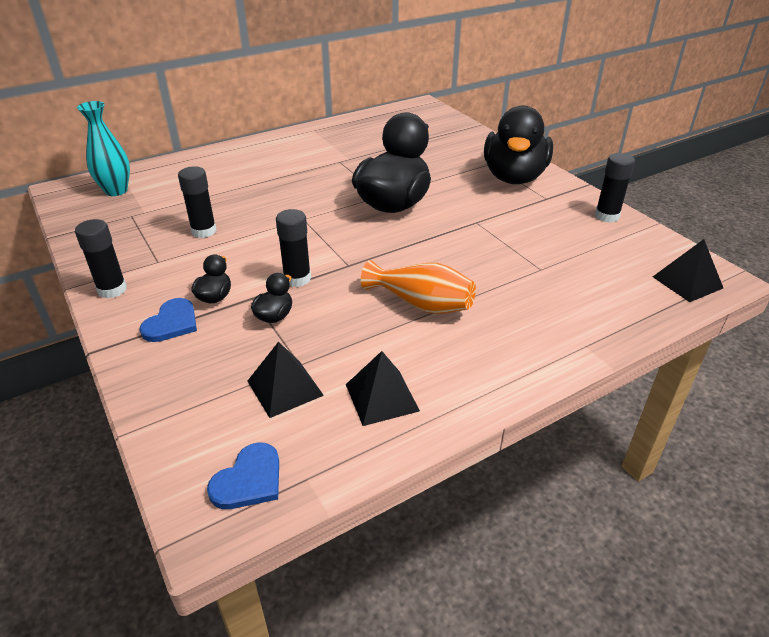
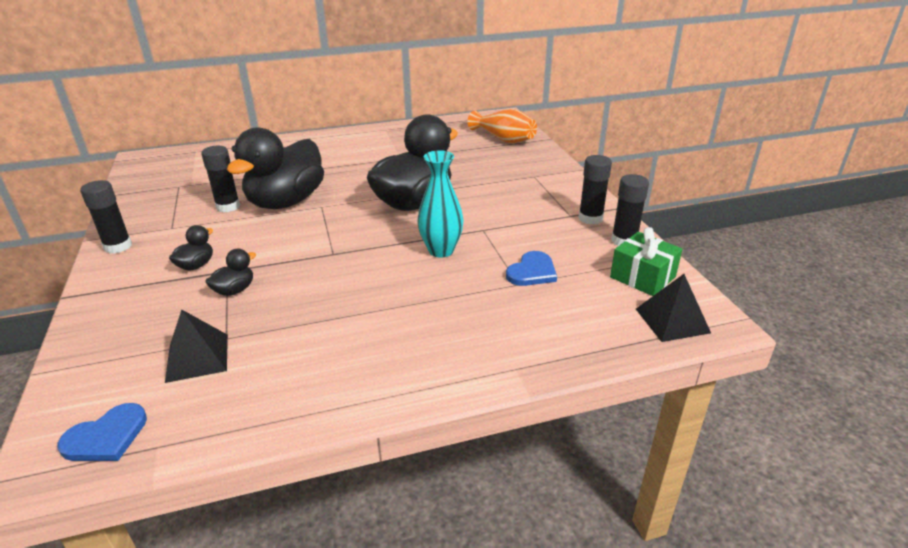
camera: 15 degrees right, 5 degrees down
(116, 191) = (181, 164): turquoise vase -> turquoise vase (441, 250)
(172, 323) = (144, 282): blue heart -> blue heart (532, 272)
(297, 278) = (278, 259): black glue stick -> black glue stick (590, 218)
(382, 397) = (278, 383): black pyramid -> none
(421, 304) = (376, 300): orange vase -> orange vase (503, 139)
(514, 177) = (549, 192): black duck -> black duck (286, 202)
(641, 247) = (642, 277): none -> green gift

